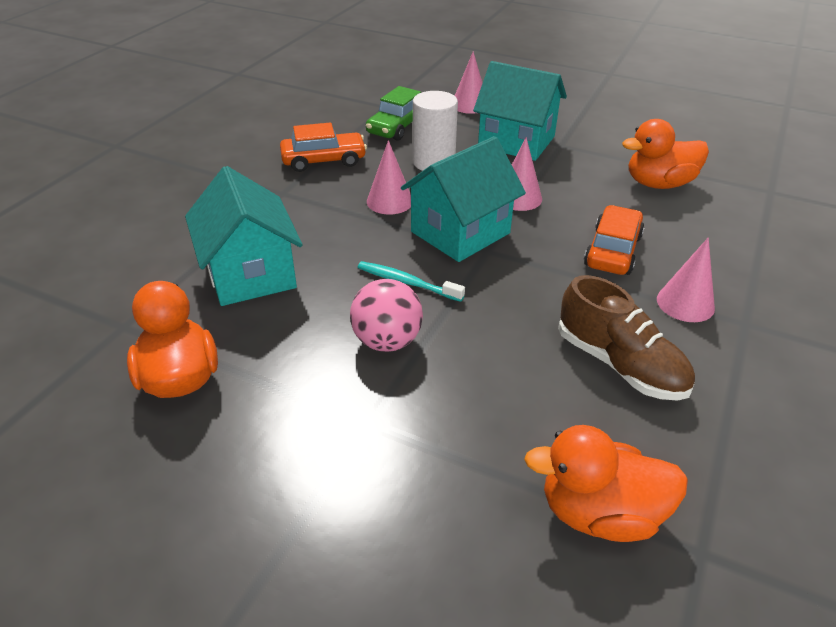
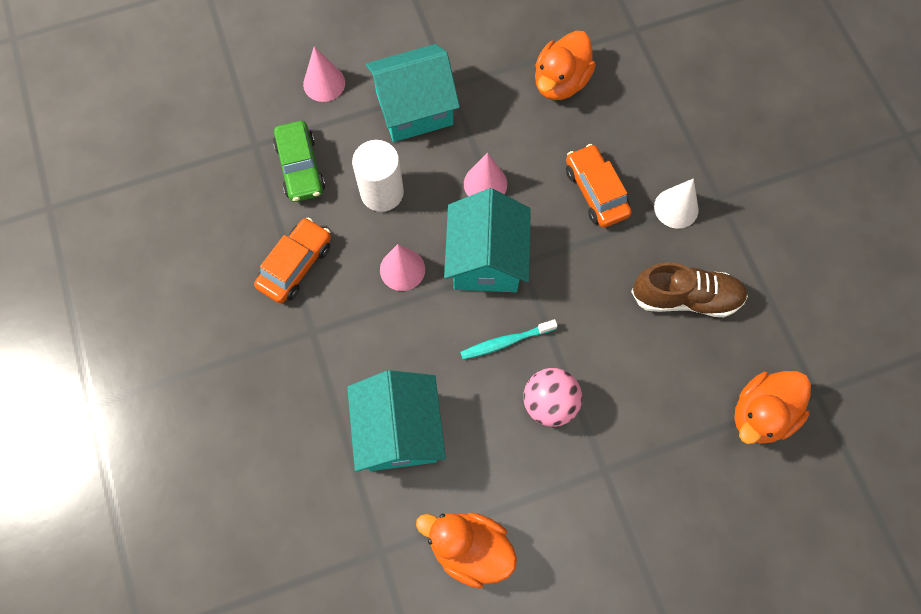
camera: 45 degrees left, 30 degrees up
(250, 273) = (399, 431): turquoise house -> turquoise house turned 60 degrees clockwise
(685, 303) = (676, 208): pink cone -> white cone

